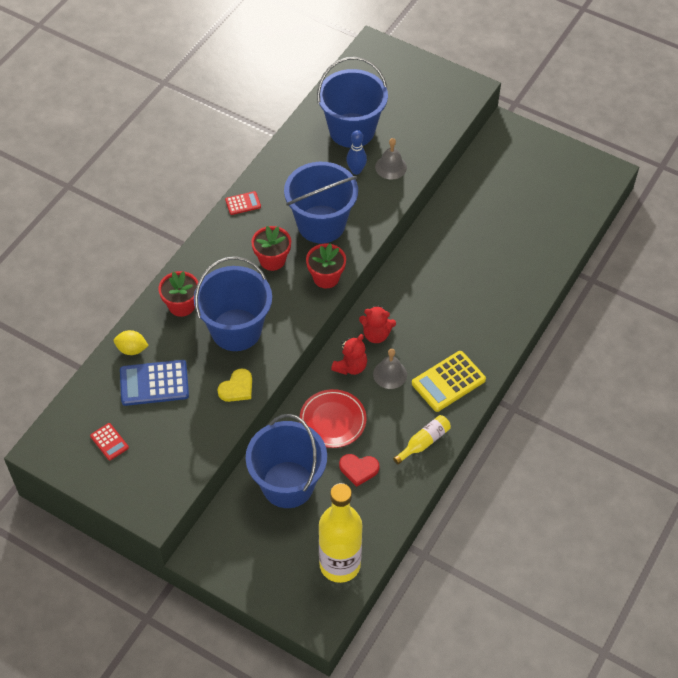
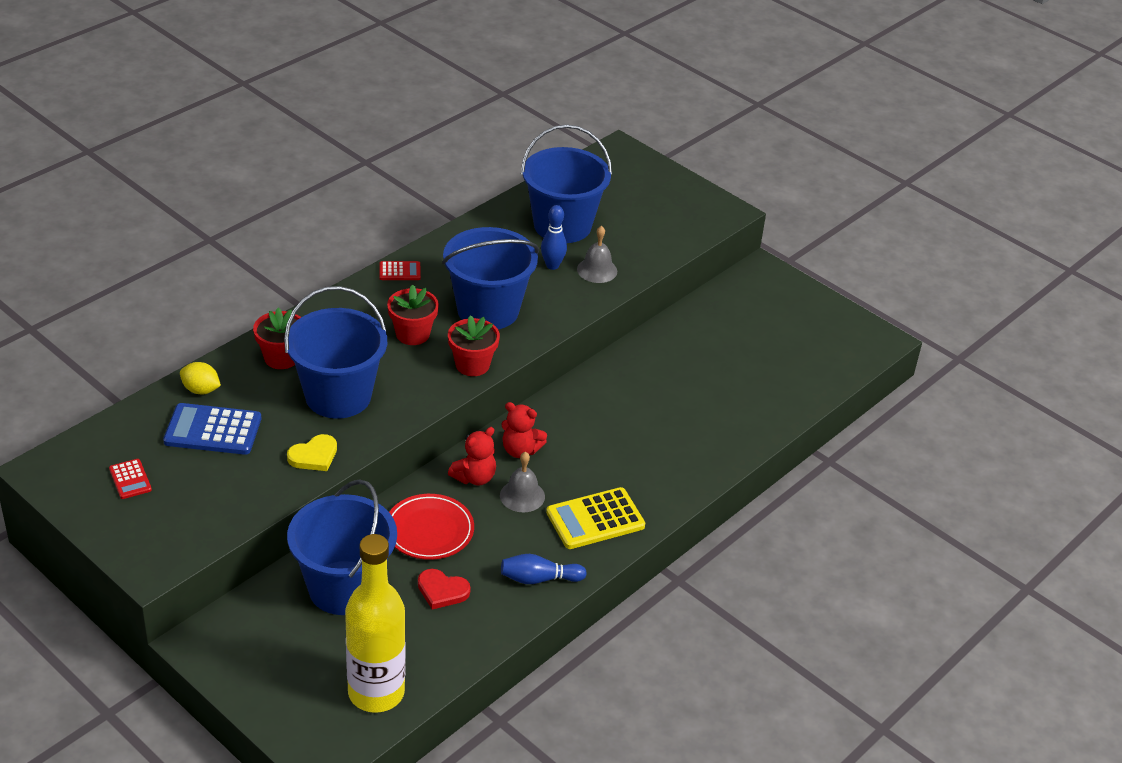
camera: 10 degrees right, 15 degrees down
(424, 442) = (539, 579): yellow bottle -> blue bowling pin

